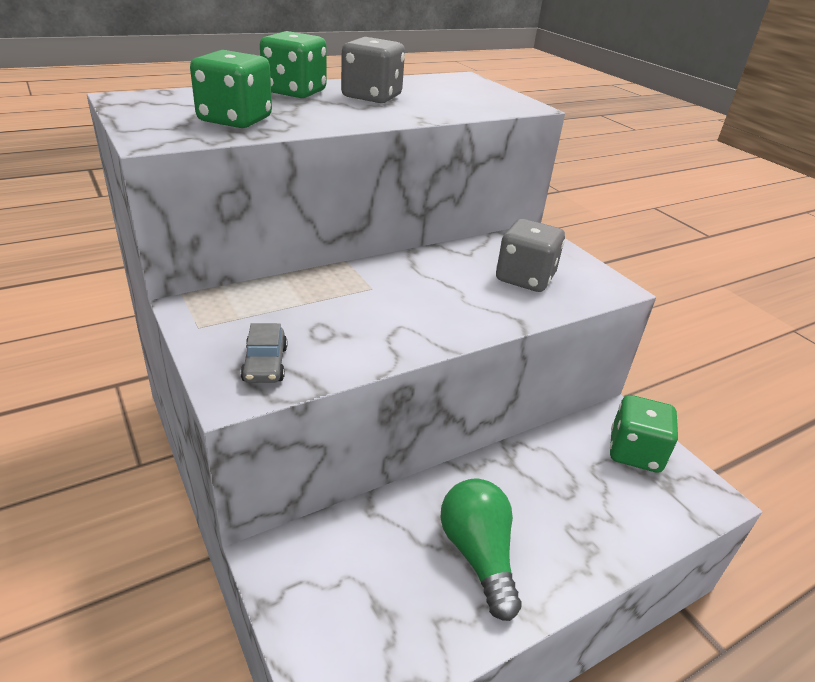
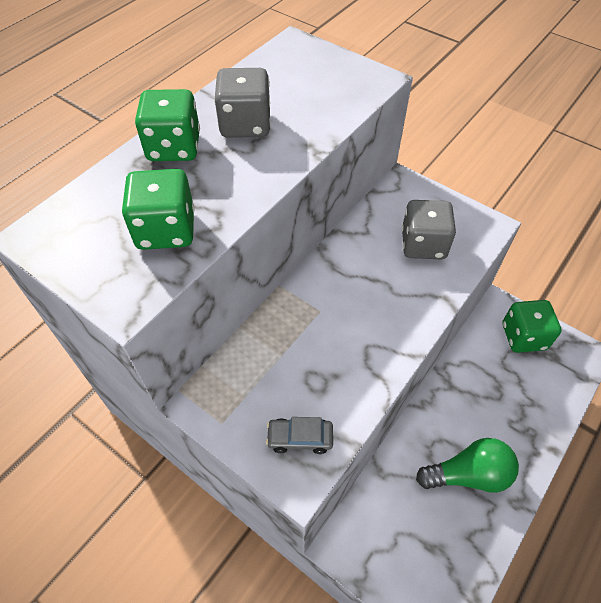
camera: 20 degrees left, 20 degrees up
(265, 364) = (300, 438): grey car -> grey car turned 120 degrees clockwise
(478, 555) = (468, 474): green light bulb -> green light bulb turned 120 degrees clockwise

